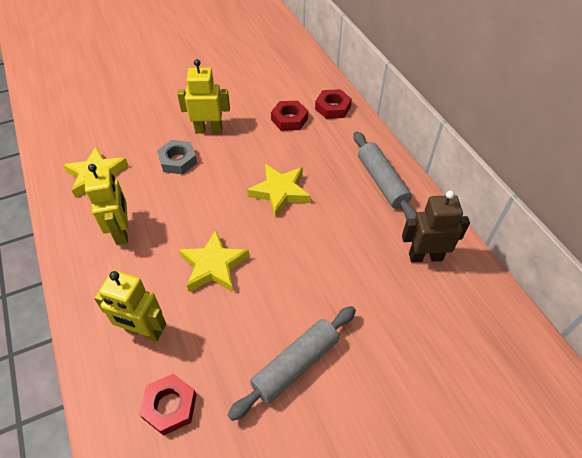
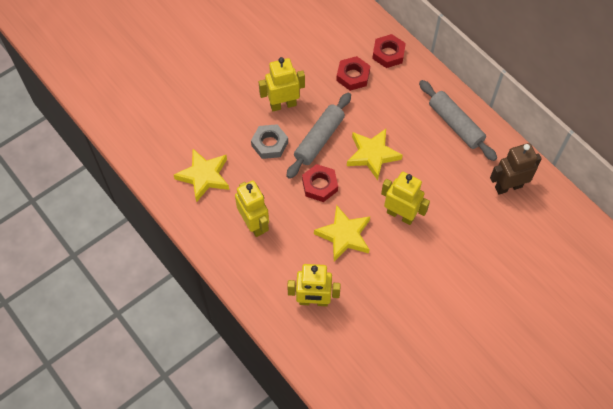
camera: 15 degrees left, 10 degrees up
(170, 406) = (358, 348): red nut -> red nut (320, 185)
(287, 259) = (400, 215): none -> yellow robot
(295, 365) = (436, 297): grey rolling pin -> grey rolling pin (319, 139)

